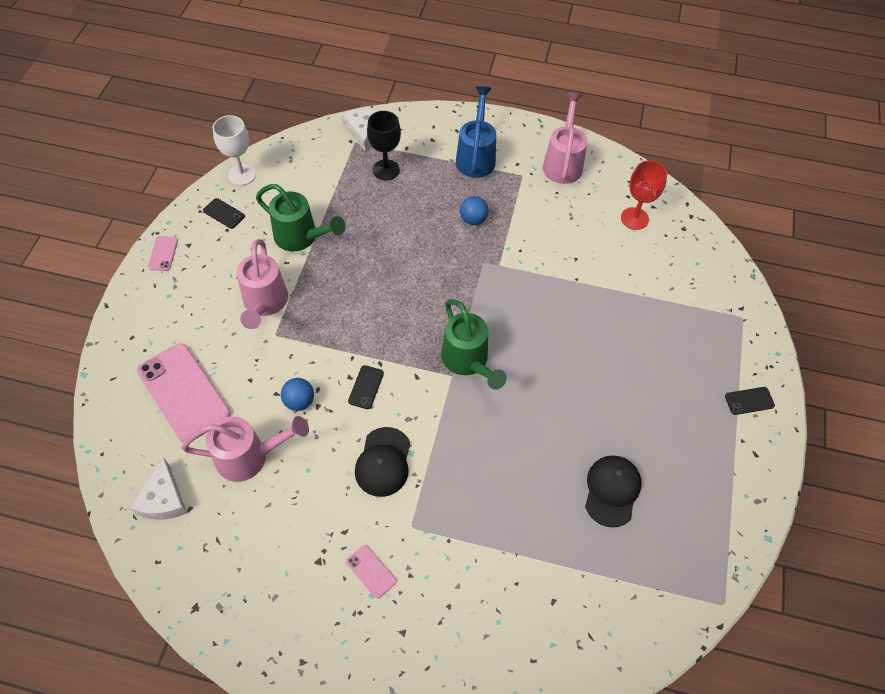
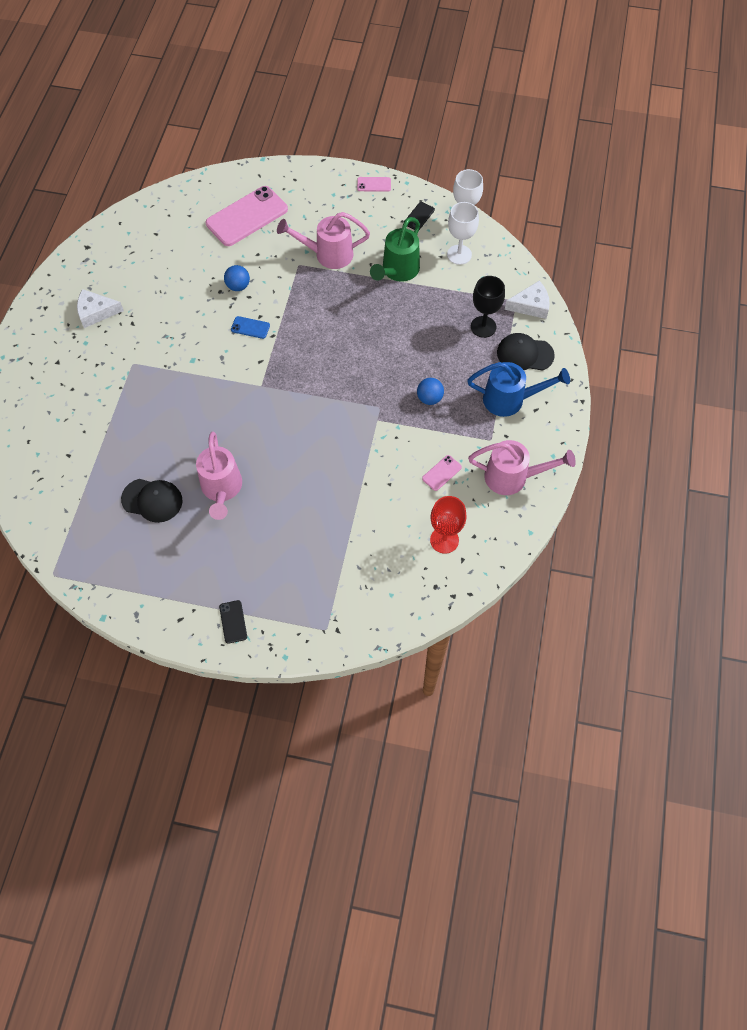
camera: 90 degrees right, 5 degrees up
(163, 499) = (163, 218): white cheese -> white cheese (96, 312)
(249, 457) = (193, 261): pink watering can -> pink watering can (221, 489)
(286, 182) = (459, 254): none -> white goblet
(366, 387) = (250, 327): black phone -> blue phone
(371, 571) = (101, 341): pink phone -> pink phone (441, 473)
(383, 462) = (185, 343): black cap -> black cap (524, 354)
(468, 361) = (274, 397): green watering can -> none

